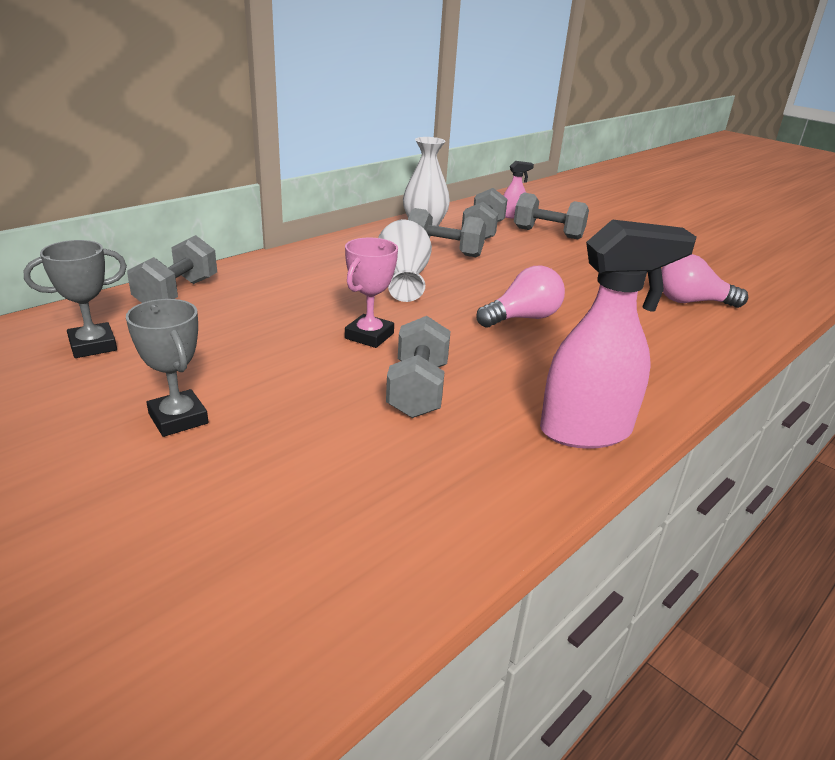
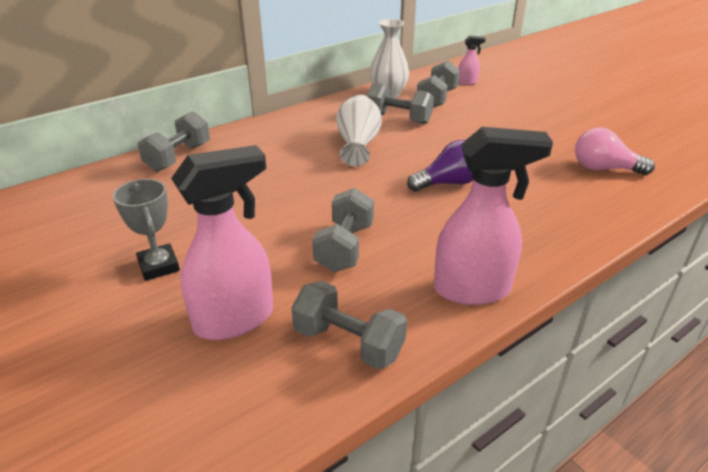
camera: 10 degrees right, 5 degrees up
(93, 345) = (109, 202): grey trophy -> none
(298, 478) = (235, 319): none -> pink spray bottle
(369, 336) = (318, 197): pink trophy -> none
(522, 318) = (448, 183): pink light bulb -> purple light bulb
(548, 233) = (494, 100): grey dumbbell -> grey dumbbell (348, 343)

